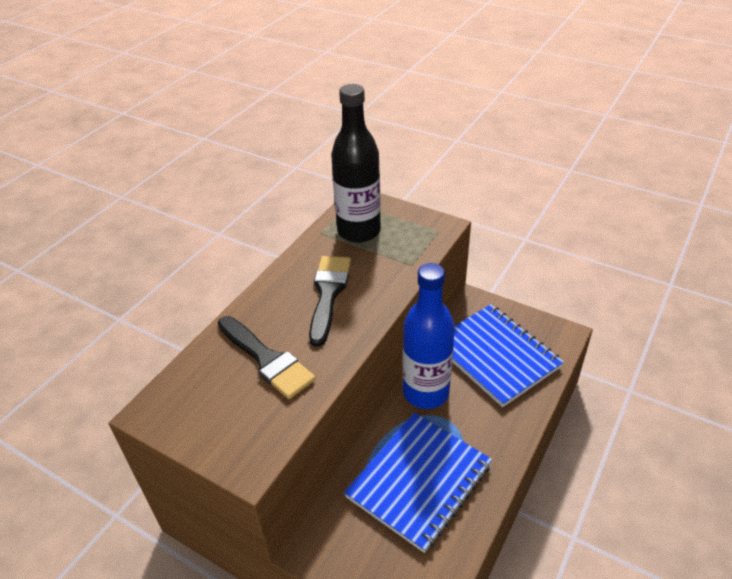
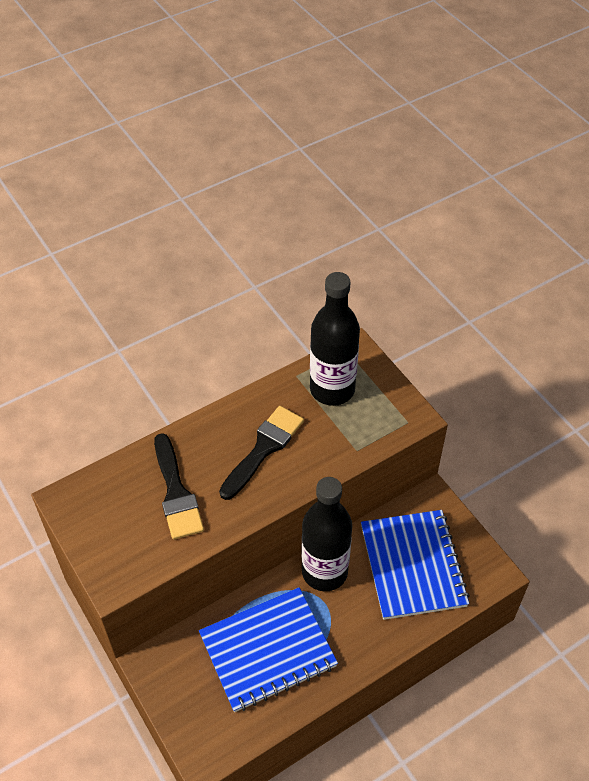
camera: 25 degrees right, 10 degrees up
(426, 392) = (324, 572): blue bottle -> black bottle

